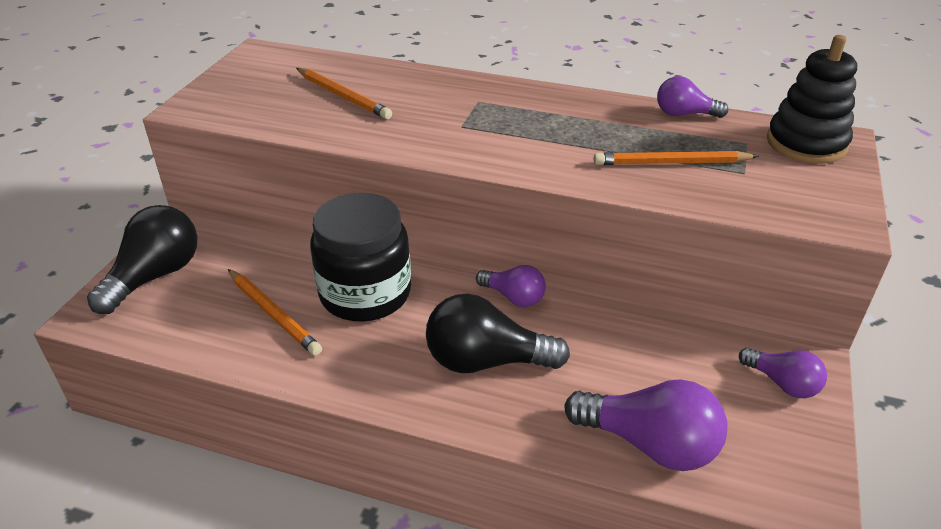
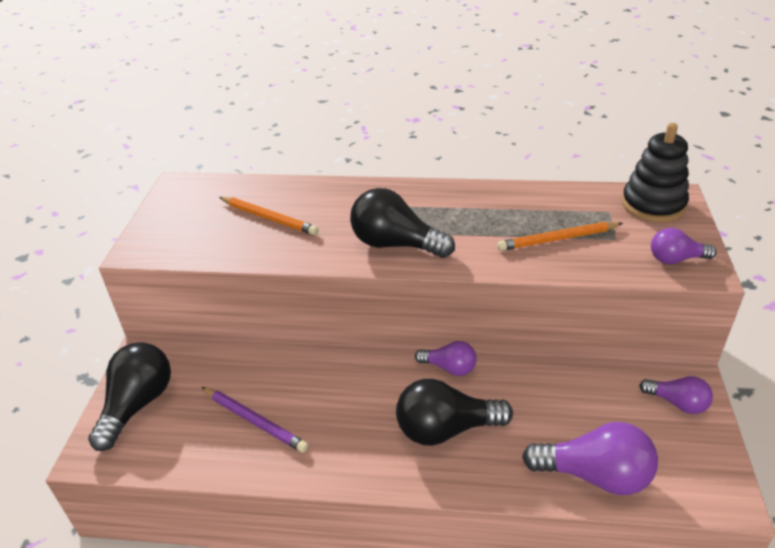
camera: 10 degrees left, 0 degrees up
(273, 314) = (255, 421): orange pencil -> purple pencil
(365, 293) = (326, 387): black jar -> none
(475, 141) = (395, 244): none -> black light bulb
(684, 114) = (552, 192): purple light bulb -> purple light bulb (676, 259)

